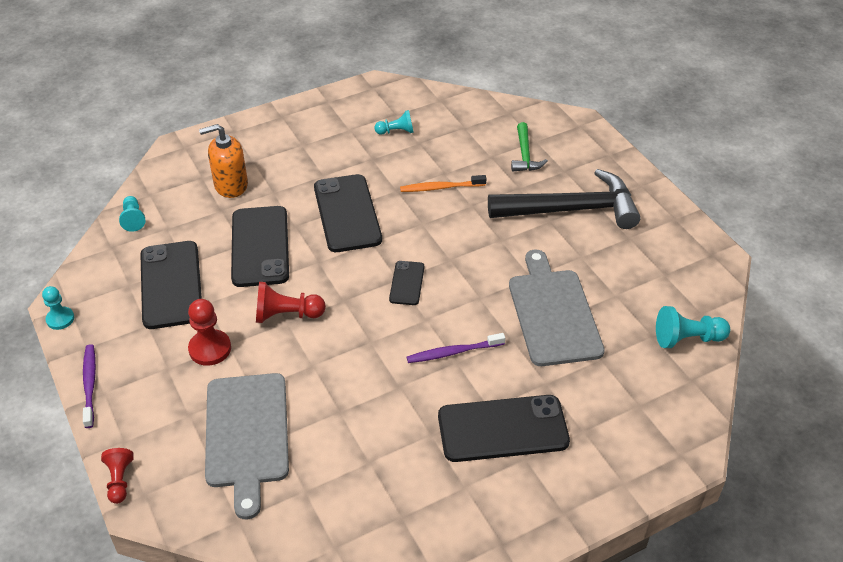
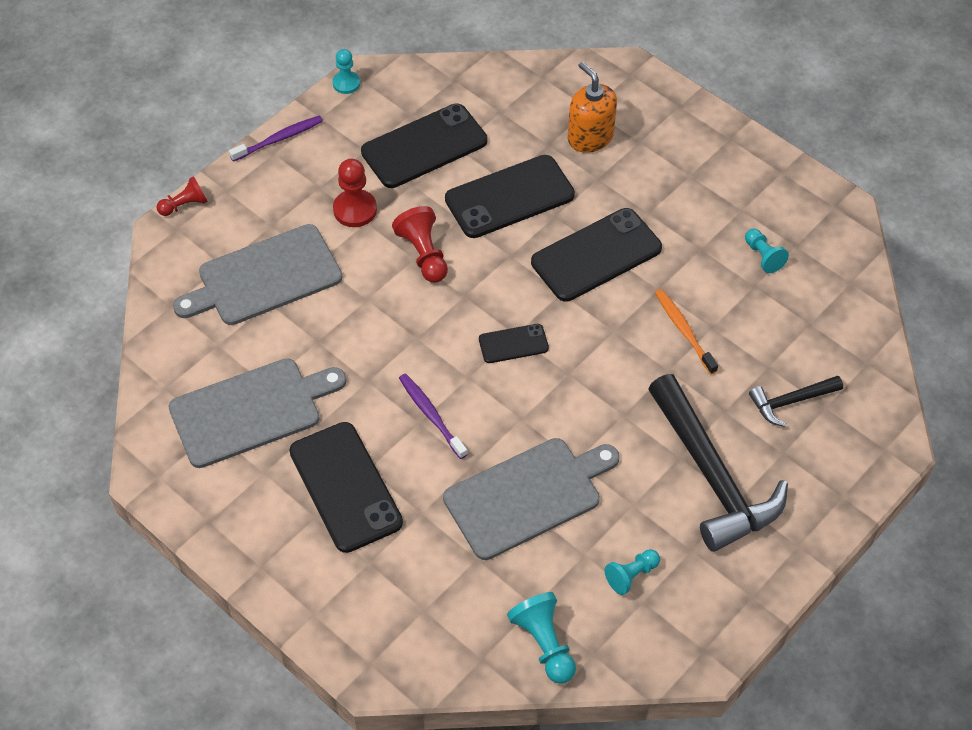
camera: 70 degrees right, 10 degrees up
(133, 219) = (500, 79): turquoise pawn -> turquoise pawn (631, 575)
(393, 481) = (251, 410): none -> grey cutting board
(525, 155) = (791, 401): green hammer -> black hammer

